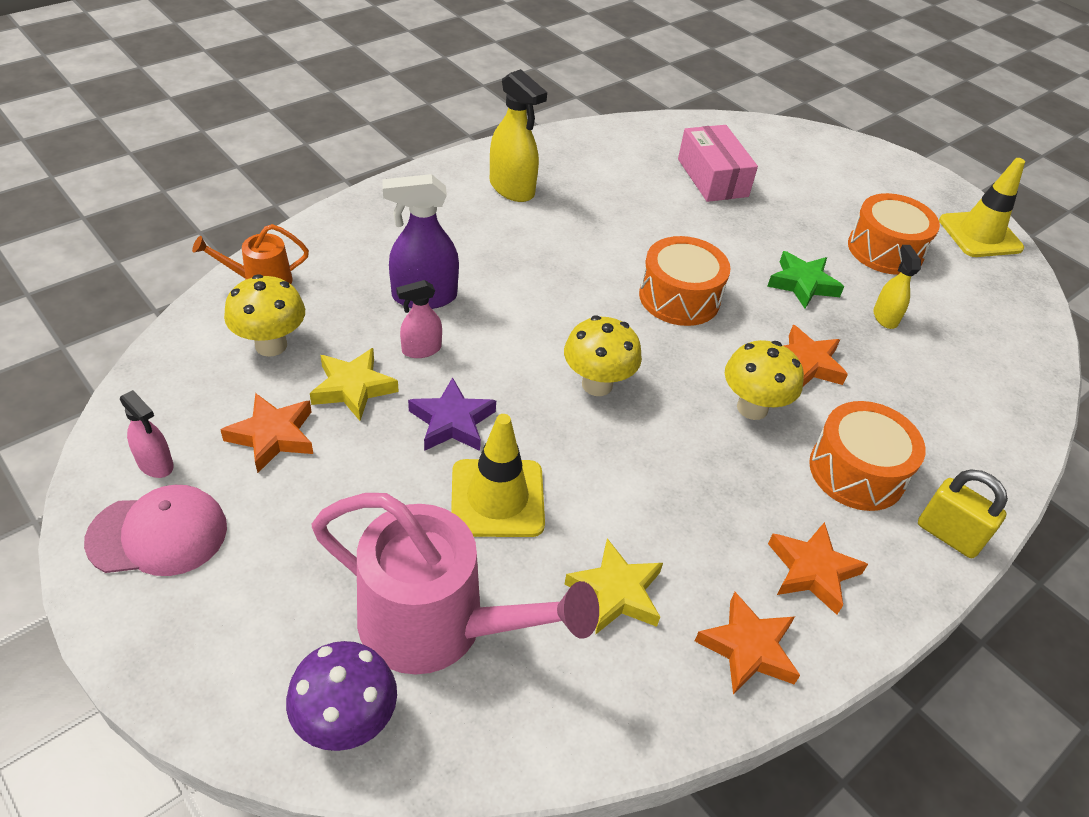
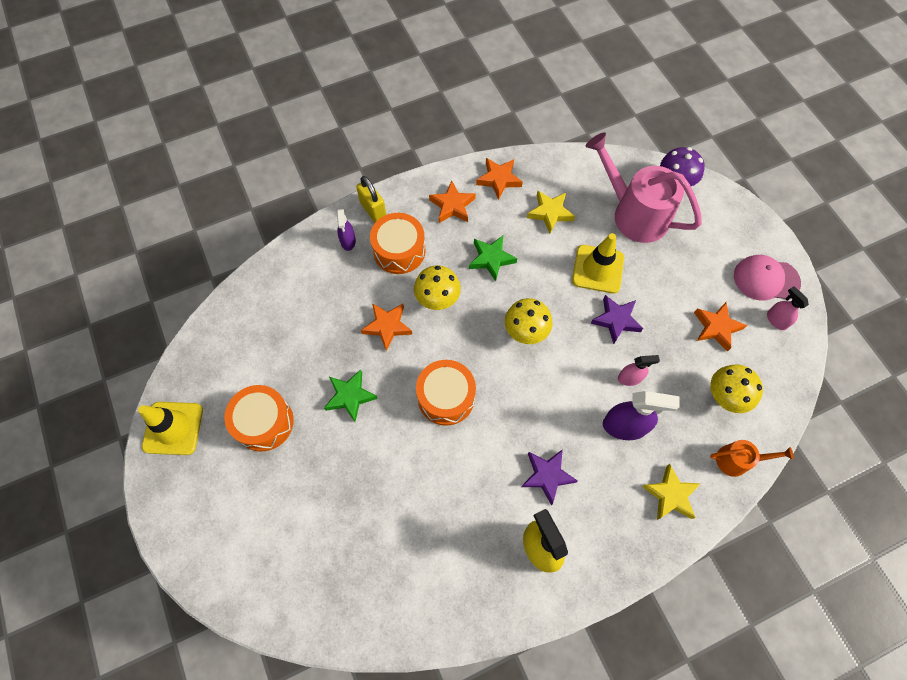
camera: 160 degrees left, 20 degrees up
(353, 388) = (672, 354): yellow star -> yellow star (670, 495)
(519, 242) = (547, 476): none -> purple star
(695, 484) = (491, 259): none -> green star
(712, 177) = (358, 539): pink box -> none
(885, 317) = (310, 356): yellow spray bottle -> none
(949, 472) = (348, 241): none -> purple spray bottle

